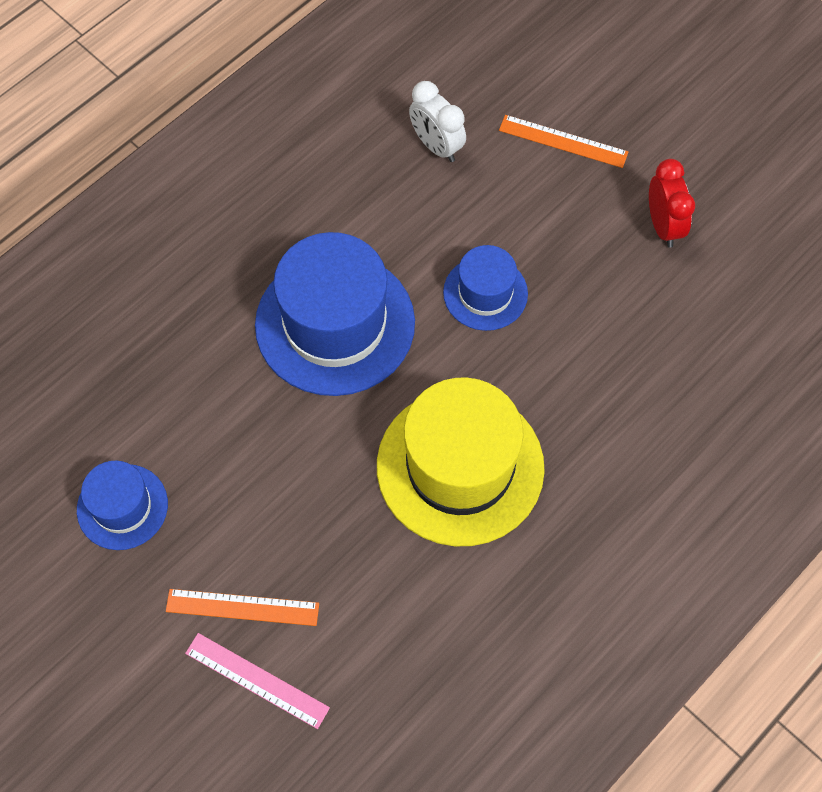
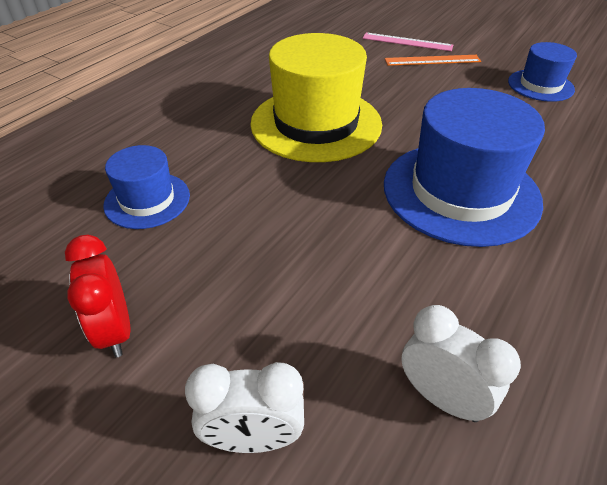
camera: 170 degrees right, 20 degrees down
(485, 293) = (324, 233): blue hat -> blue hat (147, 200)
(563, 141) = (253, 438): orange ruler -> white clock

